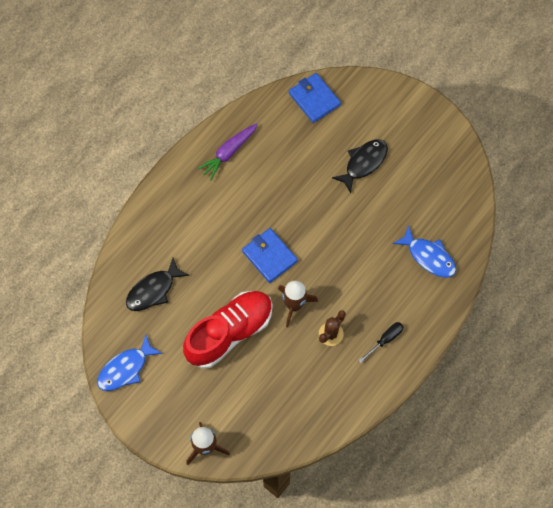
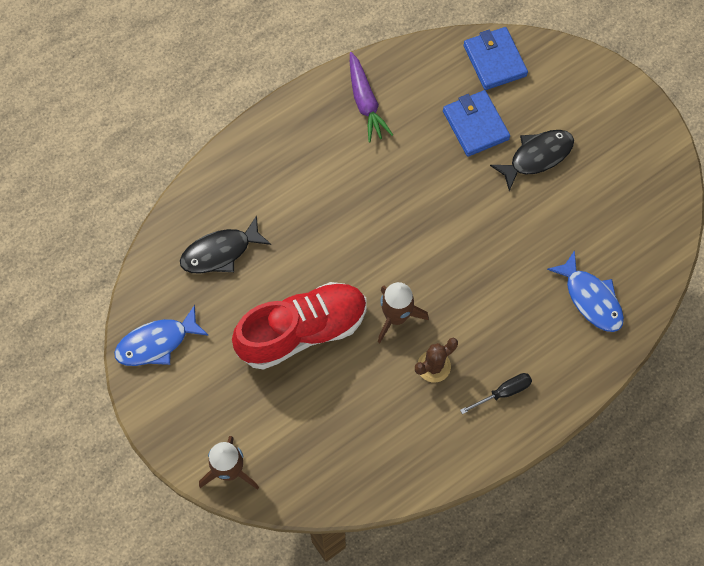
camera: 15 degrees right, 0 degrees up
(228, 153) = (365, 102): purple carrot -> purple carrot turned 75 degrees counterclockwise
(269, 256) = (381, 246): blue wallet -> blue wallet (475, 125)

